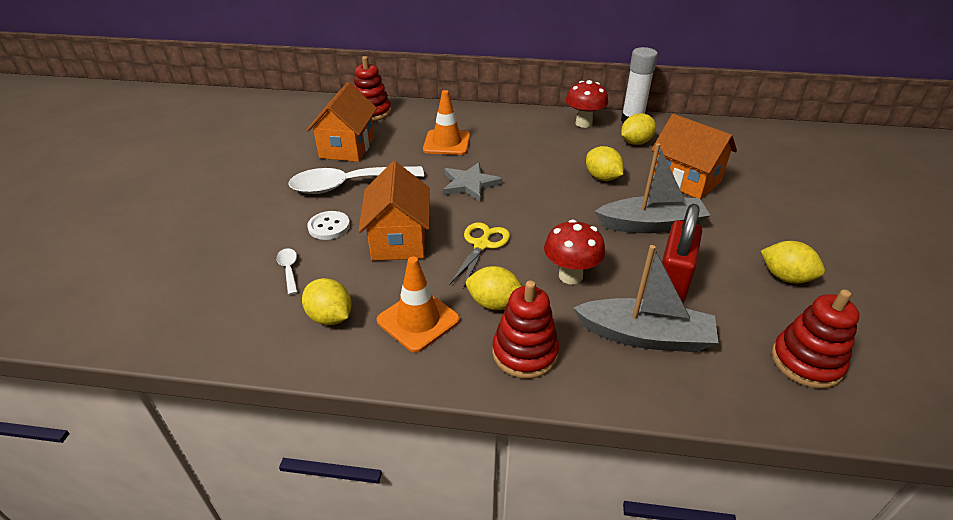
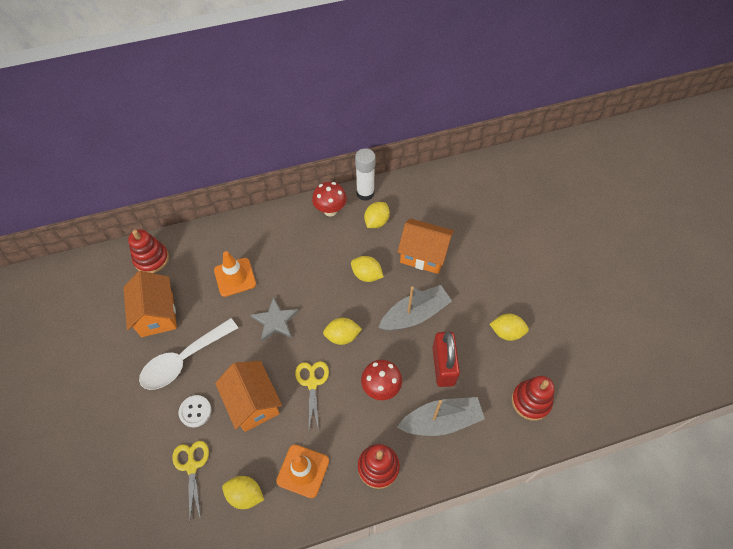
camera: 25 degrees left, 20 degrees up
(289, 270) = (192, 466): white spoon -> yellow scissors
(494, 303) = (344, 434): yellow lemon -> yellow lemon (342, 336)

